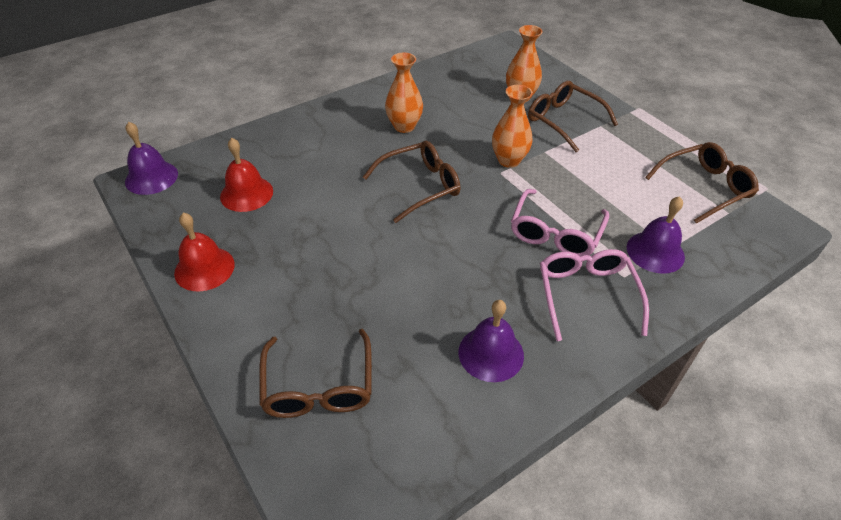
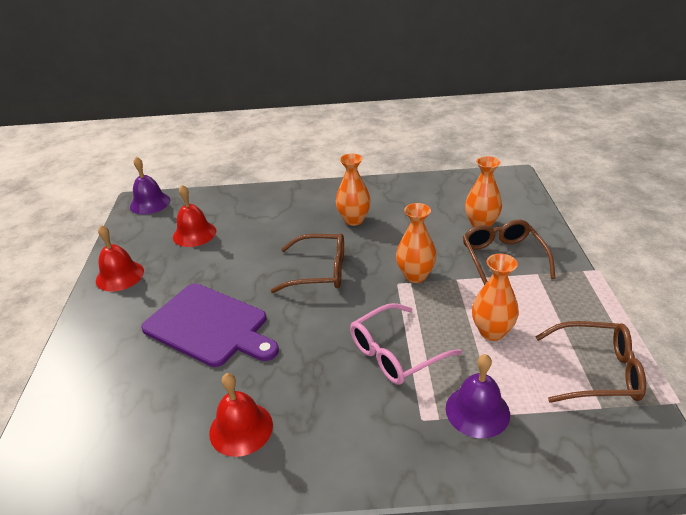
camera: 35 degrees right, 10 degrees down
(318, 385) = (104, 390): brown glasses -> none
(364, 278) = (209, 326): none -> purple cutting board
(491, 353) = (241, 428): purple bell -> red bell
(586, 295) = (369, 420): pink glasses -> none
(610, 186) = (492, 332): none -> orange vase

